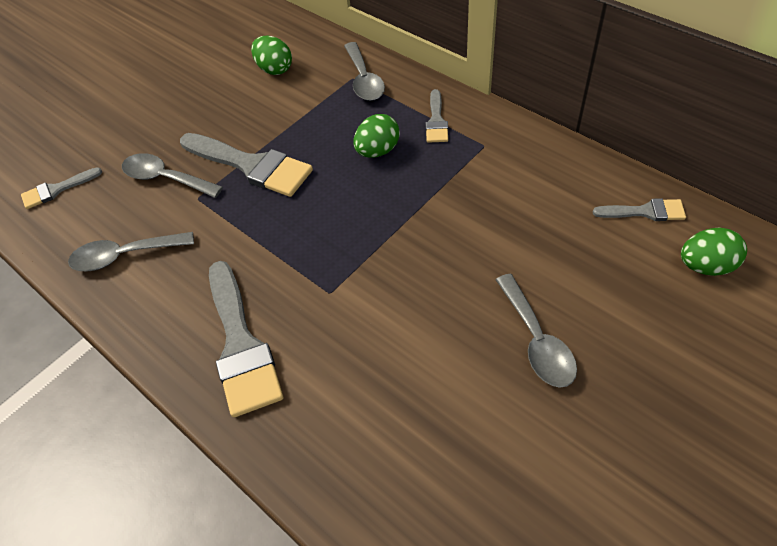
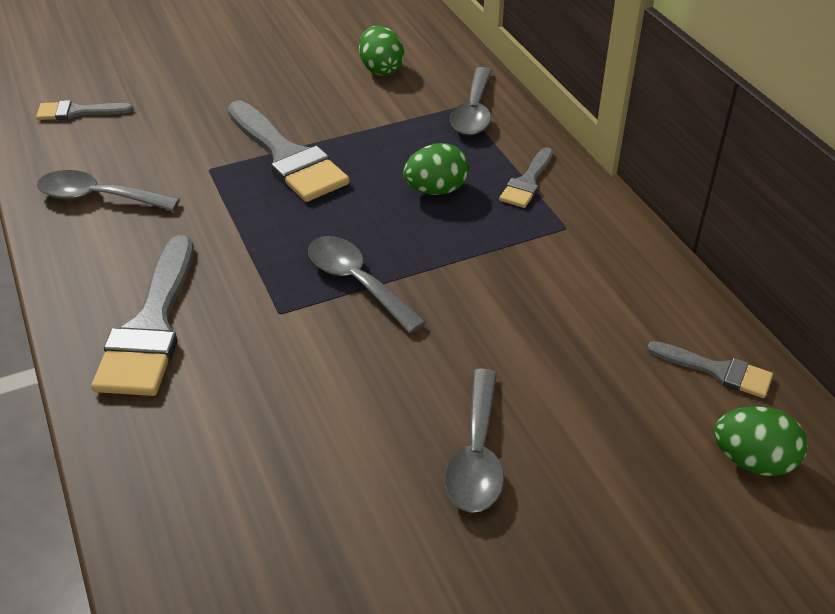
camera: 20 degrees right, 10 degrees down
(165, 178) = (190, 138): grey spoon -> grey spoon (357, 282)

